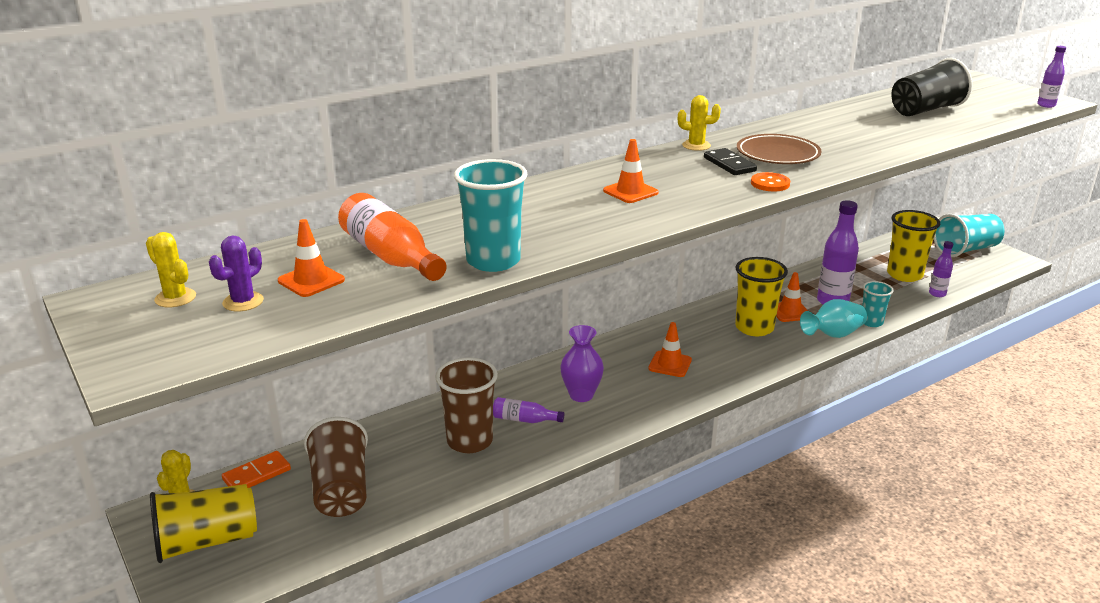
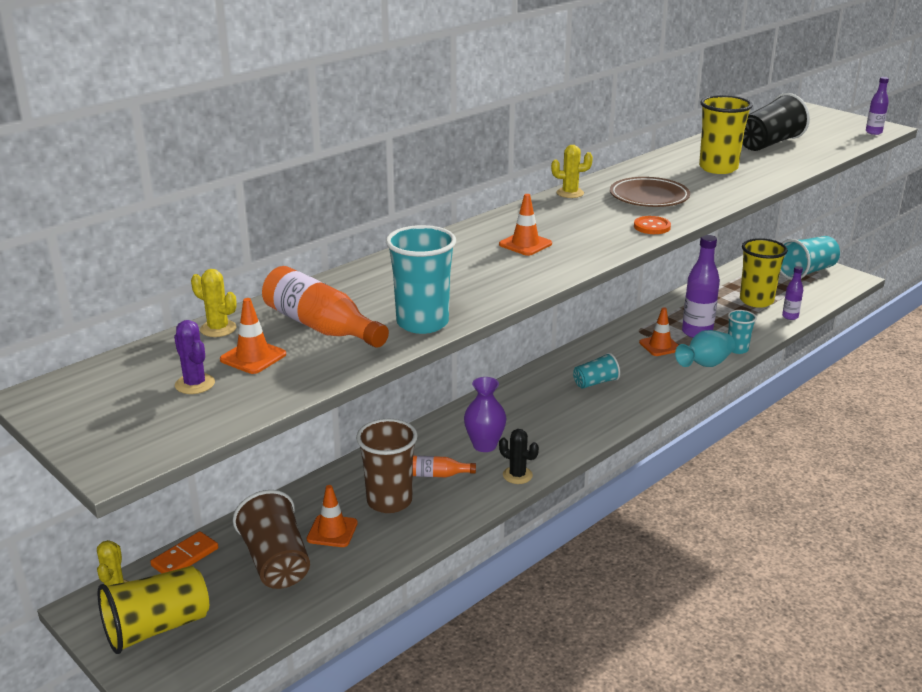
camera: 10 degrees left, 0 degrees up
(175, 298) = (124, 386): yellow cactus -> yellow cactus (218, 329)
(243, 302) = (195, 384): purple cactus -> purple cactus turned 60 degrees counterclockwise
(524, 420) = (436, 475): purple bottle -> orange bottle
(606, 429) = (517, 475): none -> black cactus
(670, 364) = (561, 407): orange traffic cone -> orange traffic cone (332, 531)
(712, 343) = (595, 383): none -> turquoise cup
(729, 164) = (608, 210): black domino -> none
(754, 328) = (631, 364): yellow cup -> yellow cup (718, 168)

